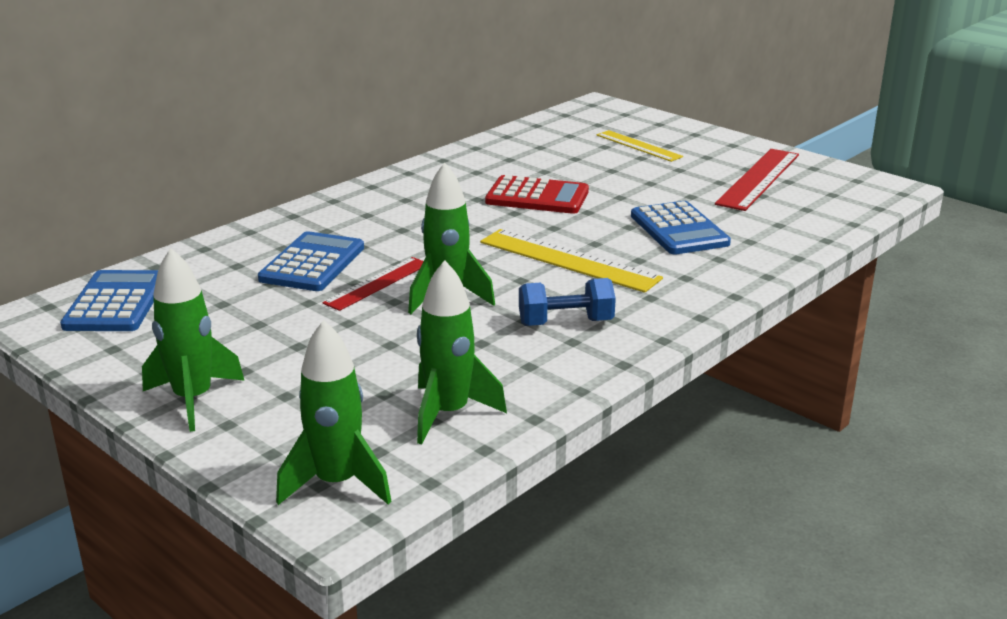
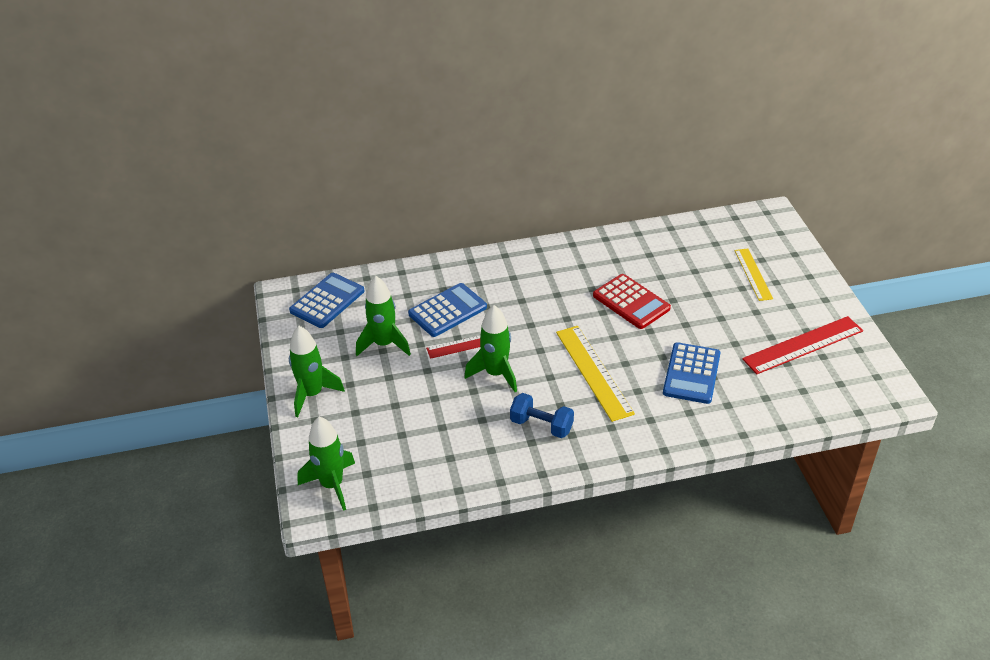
camera: 35 degrees right, 15 degrees up
(448, 413) = (420, 464): green rocket -> green rocket (384, 344)

